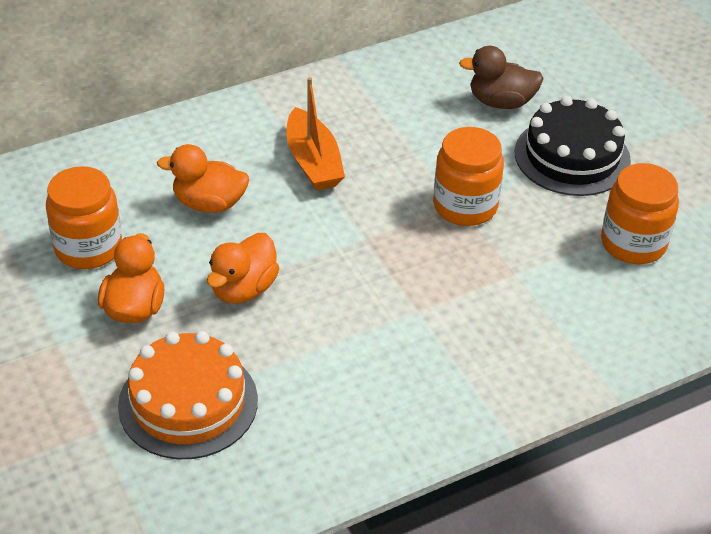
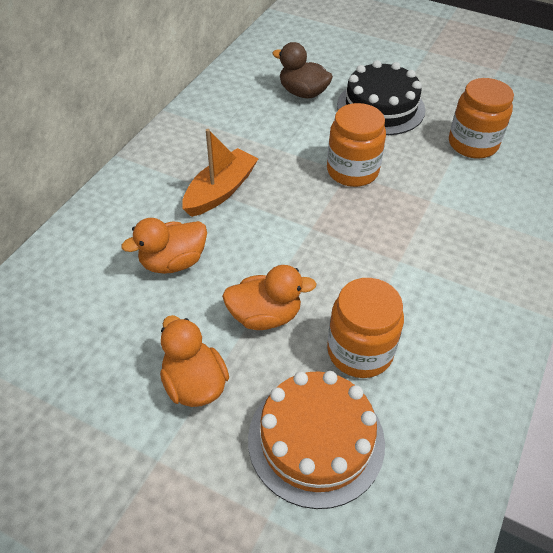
camera: 35 degrees left, 5 degrees up
(88, 248) = (106, 354): orange jar -> orange jar (360, 351)
(243, 289) = (265, 316): orange duck -> orange duck turned 90 degrees counterclockwise
(313, 162) = (220, 191): orange boat -> orange boat turned 90 degrees counterclockwise
(501, 102) = (303, 93): brown duck -> brown duck turned 60 degrees clockwise

